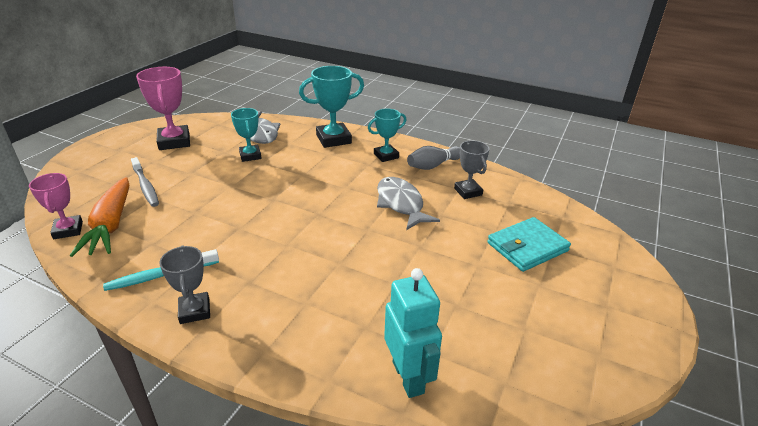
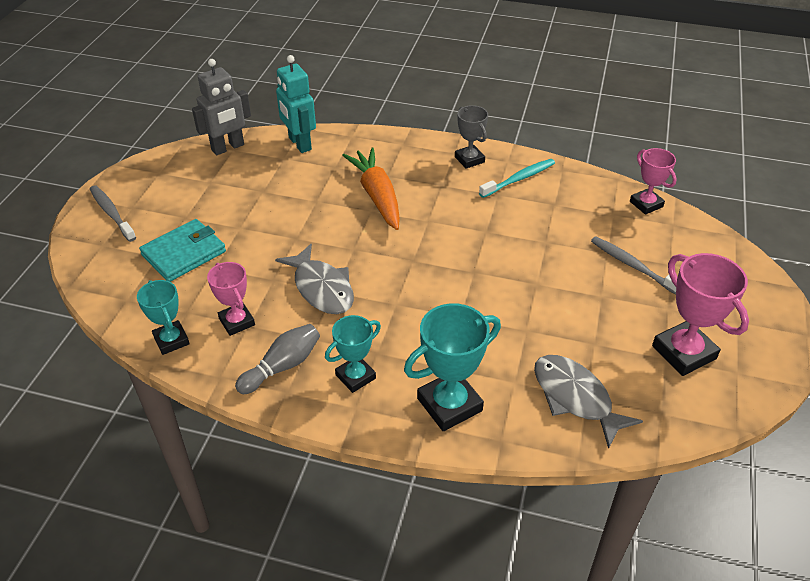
camera: 170 degrees right, 10 degrees up
(111, 225) = (613, 215): orange carrot -> orange carrot (377, 196)
(250, 156) = (551, 341): turquoise trophy -> turquoise trophy (171, 340)
(468, 192) = (237, 322): grey trophy -> pink trophy
(514, 387) = (228, 148): none -> grey robot
(627, 301) = (112, 213): none -> grey toothbrush

